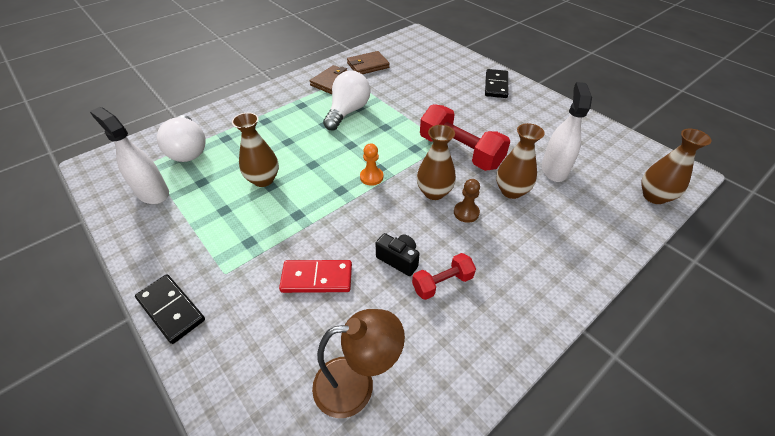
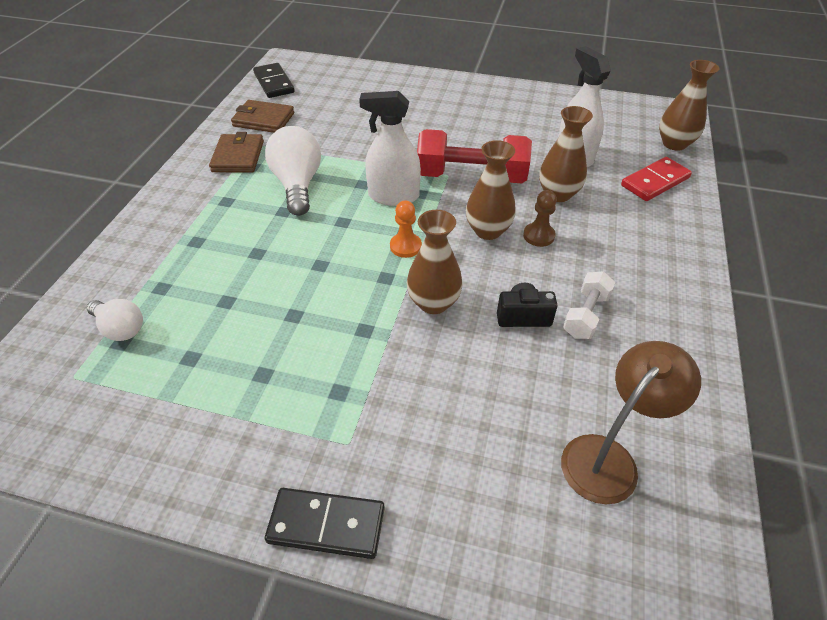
camera: 35 degrees left, 0 degrees up
(153, 193) = (129, 409): white spray bottle -> white spray bottle (393, 196)
(189, 150) = (121, 328): white light bulb -> white light bulb, size x0.60
(263, 179) = (276, 312): brown vase -> brown vase (433, 303)
(317, 278) = (461, 384): red domino -> red domino (655, 182)
(368, 65) = (263, 120): brown wallet -> brown wallet turned 75 degrees clockwise
(442, 283) = (585, 315): red dumbbell -> white dumbbell
(496, 85) = (436, 91): black domino -> black domino (274, 83)

